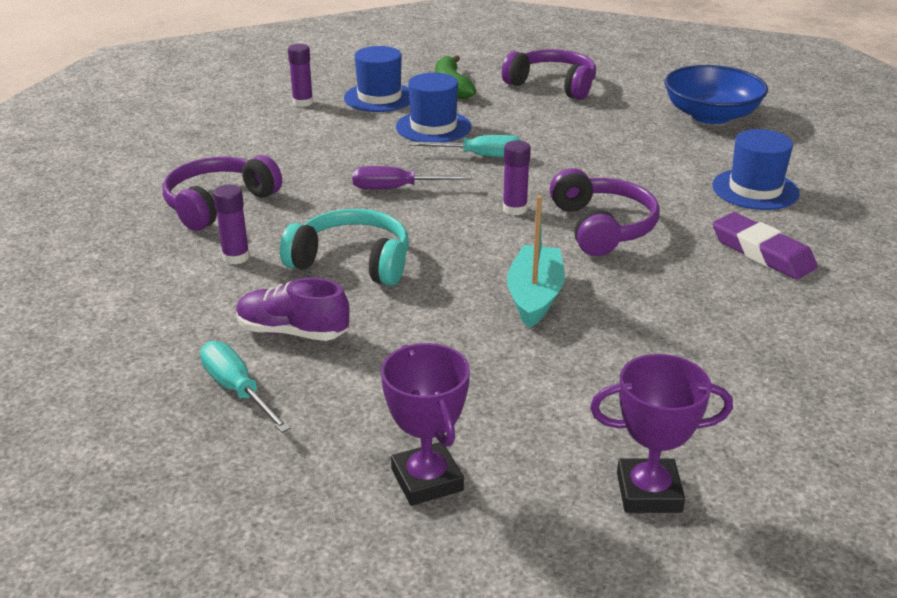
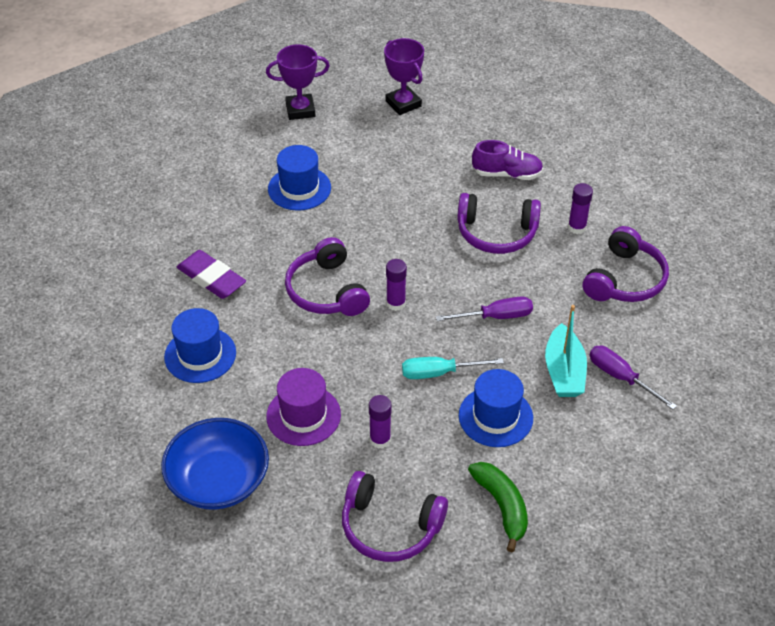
camera: 170 degrees right, 15 degrees up
(237, 390) = (516, 136): turquoise screwdriver -> none
(290, 138) = (621, 377): none -> purple screwdriver
(303, 102) = (644, 446): purple glue stick -> purple glue stick (380, 440)
(352, 262) = (496, 233): turquoise headphones -> purple headphones
(379, 97) = (570, 469): blue hat -> blue hat (299, 188)
(535, 296) = (368, 218): turquoise boat -> turquoise boat (564, 371)
(630, 142) = (303, 415): none -> purple hat

